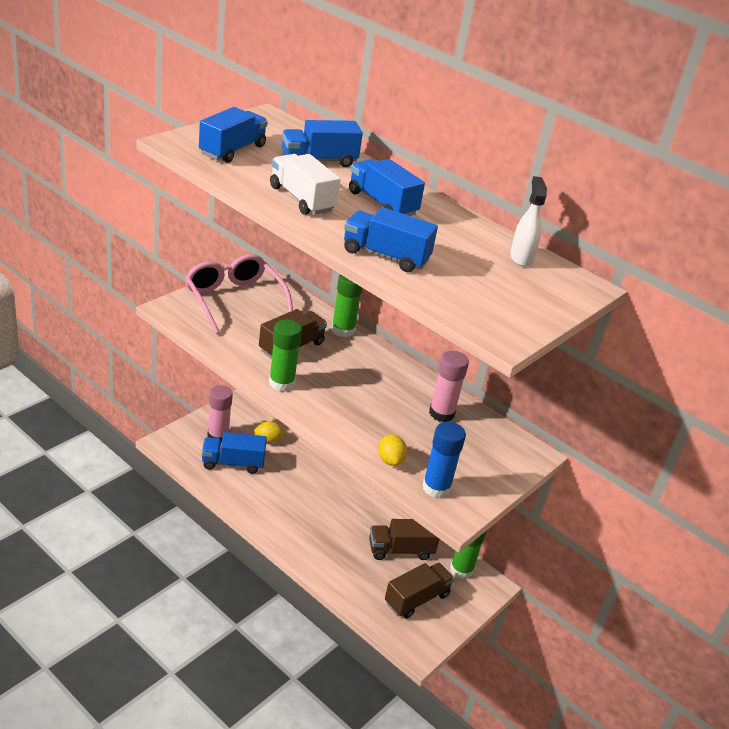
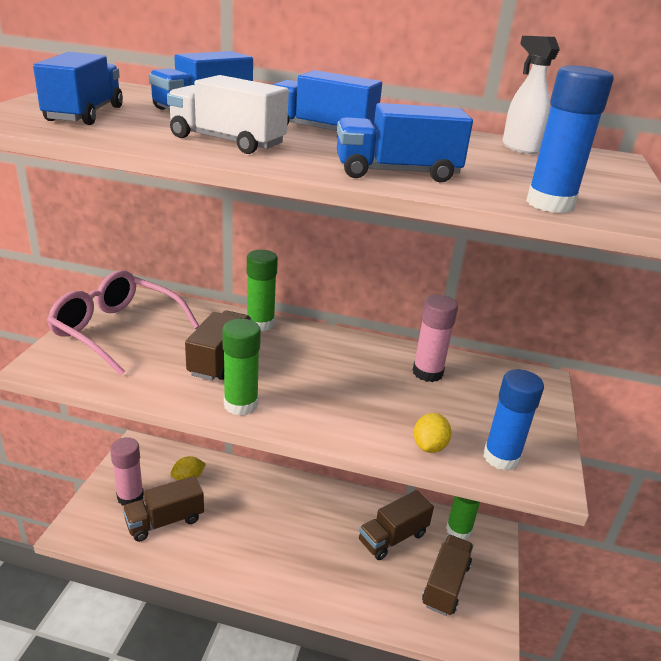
camera: 25 degrees left, 5 degrees down
(233, 463) = (165, 521): blue truck -> brown truck
(390, 460) = (429, 446): yellow lemon -> yellow lemon turned 60 degrees clockwise
(457, 309) = (550, 204): none -> blue glue stick

